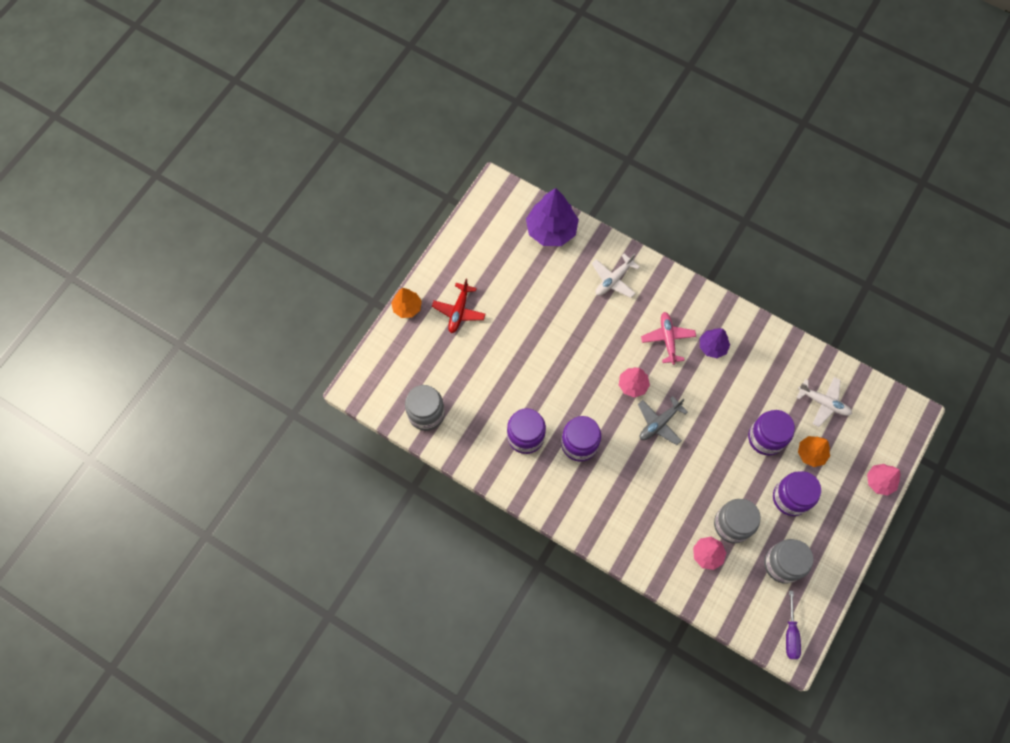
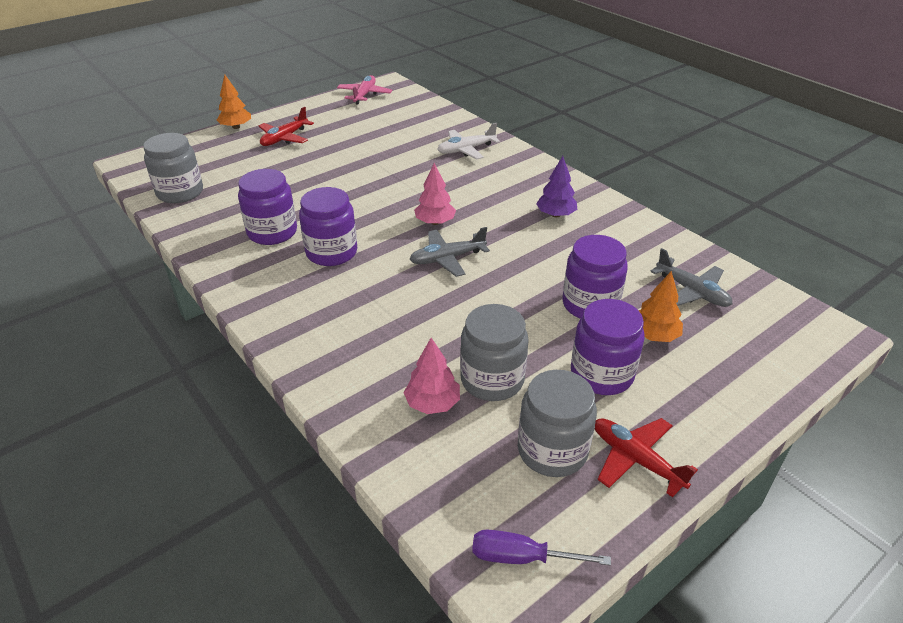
camera: 20 degrees right, 30 degrees down
(551, 230) = (423, 112): purple tree -> none
(667, 339) = (502, 199): pink plane -> pink plane (364, 95)
(790, 633) = (522, 557): purple screwdriver -> purple screwdriver turned 75 degrees clockwise
(823, 403) = (692, 291): white plane -> grey plane
(825, 554) = (636, 459): none -> red plane
(879, 481) = (762, 393): pink tree -> none

